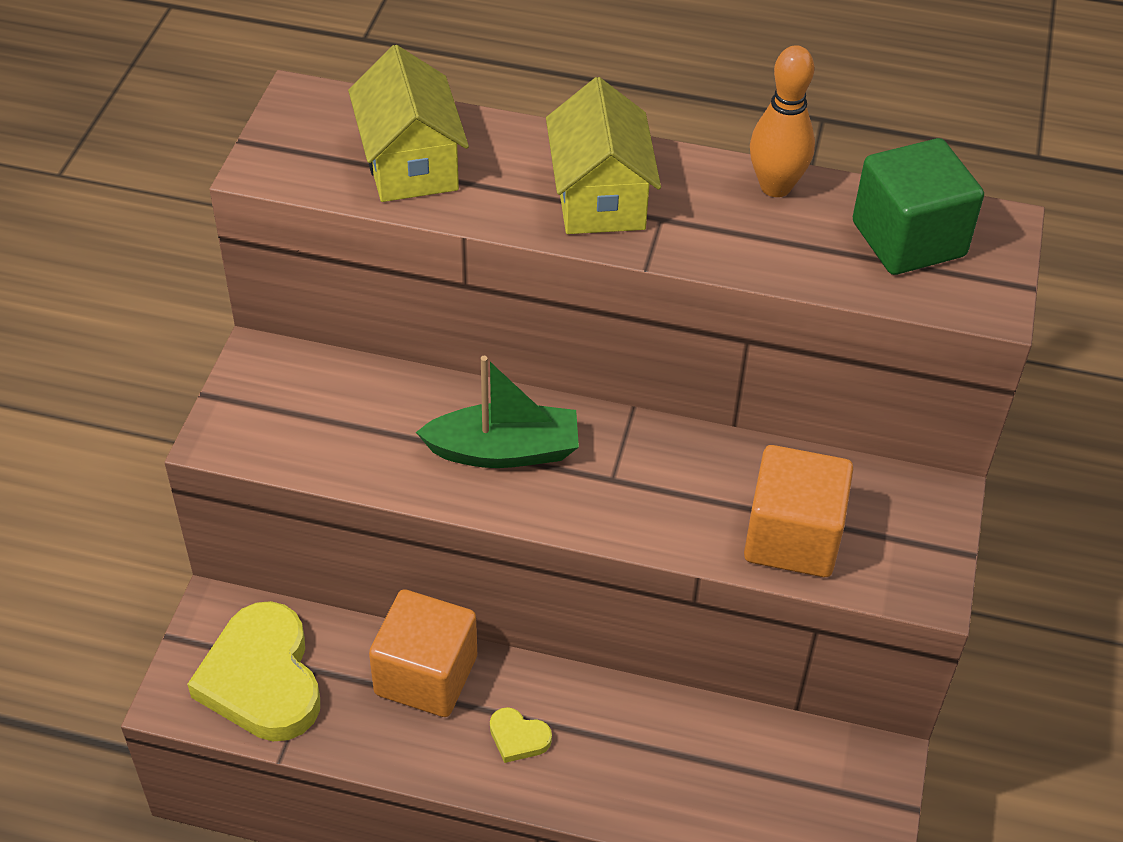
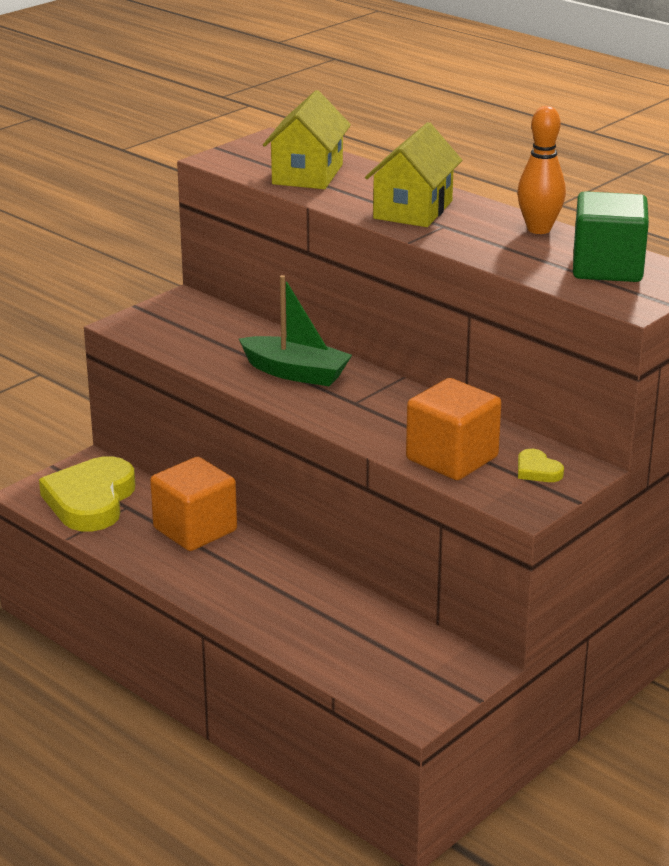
camera: 30 degrees right, 20 degrees down
(518, 737) = (228, 575): yellow heart -> yellow heart (537, 470)

